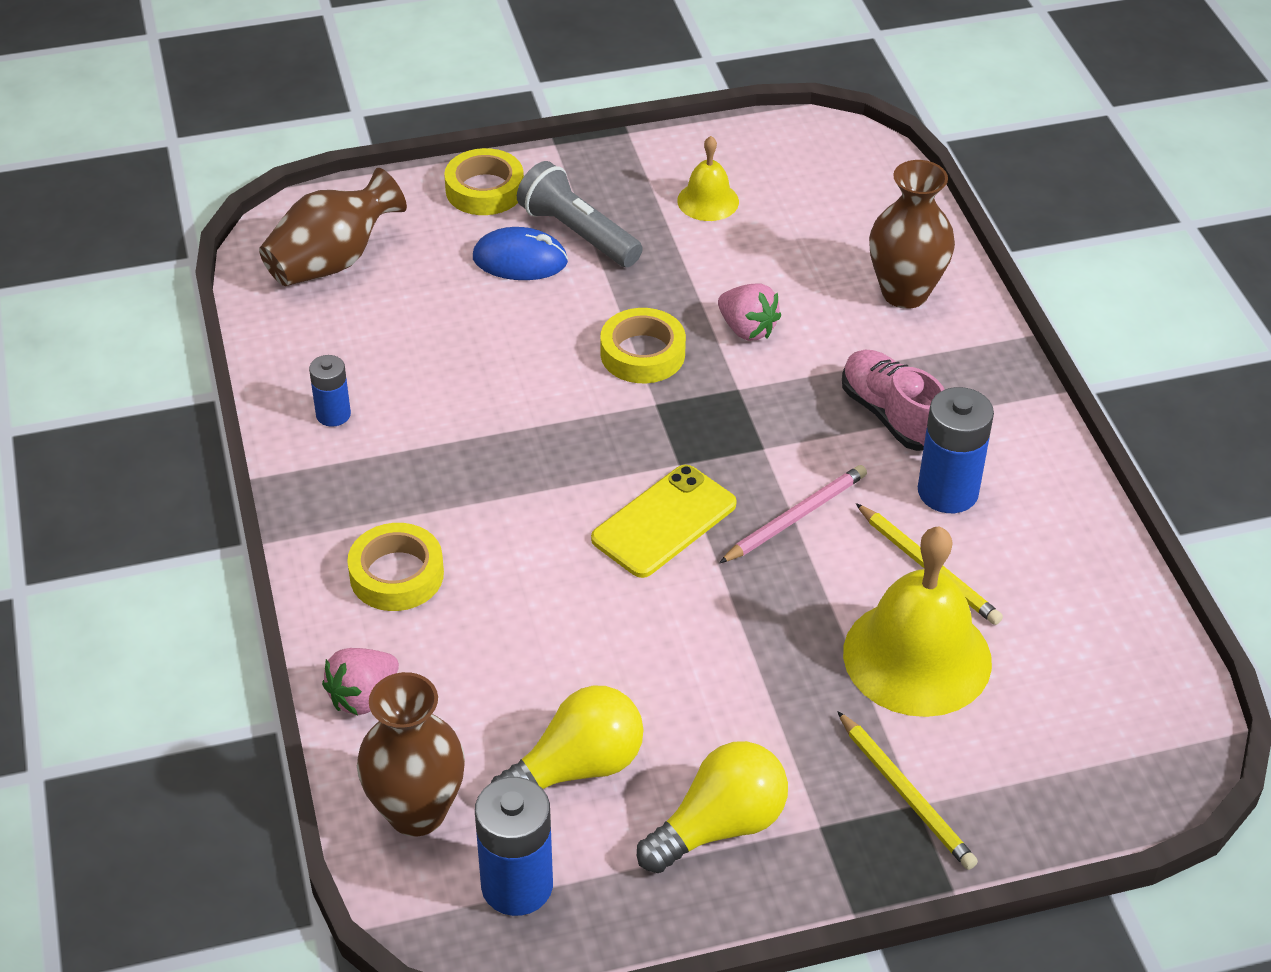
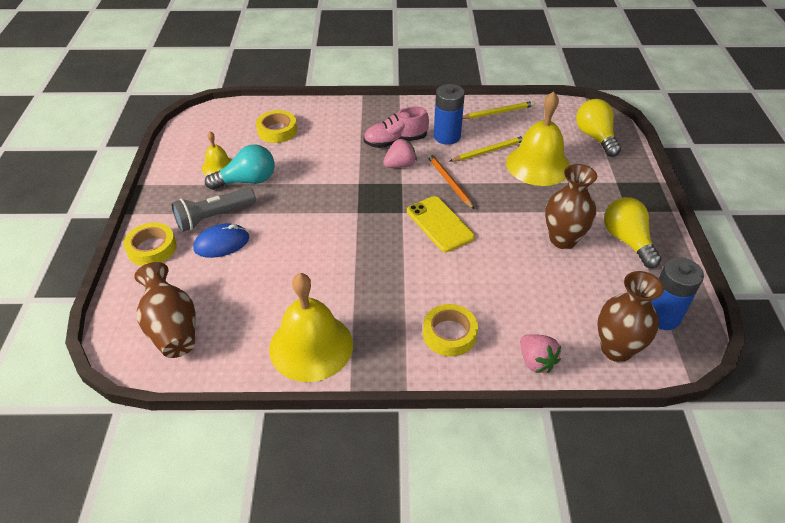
camera: 75 degrees left, 0 degrees up
(333, 414) = (311, 346): blue battery -> yellow bell
(520, 260) = (222, 243): blue mouse -> blue mouse turned 45 degrees clockwise
(577, 768) = (591, 282): yellow light bulb -> yellow light bulb (595, 137)
(642, 353) = (319, 210): yellow tape -> yellow tape (277, 130)
(684, 246) = (247, 181): none -> turquoise light bulb
(747, 329) = (319, 172): pink strawberry -> pink strawberry (400, 165)
(795, 517) = (449, 182): pink pencil -> orange pencil
(905, 293) = (319, 121): brown vase -> brown vase (563, 239)
(906, 794) = (611, 183): yellow pencil -> yellow pencil (498, 112)

